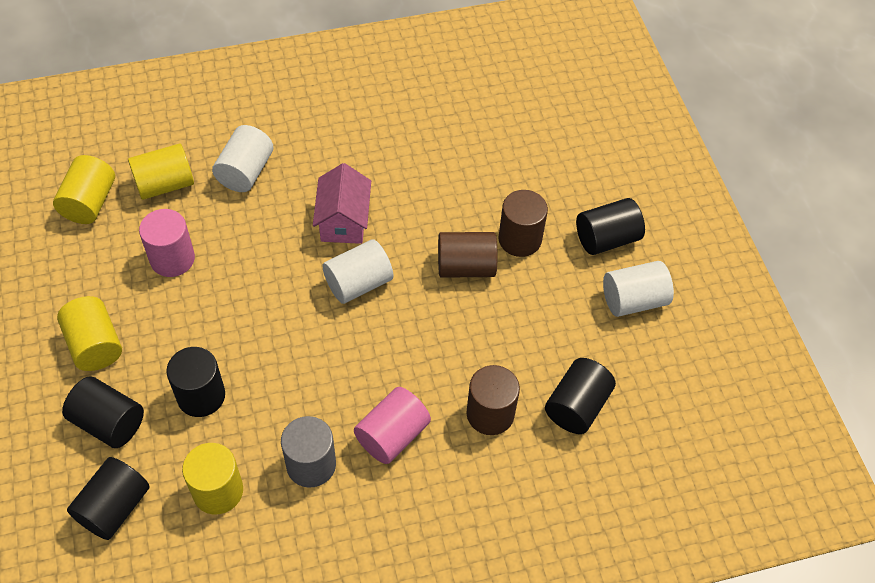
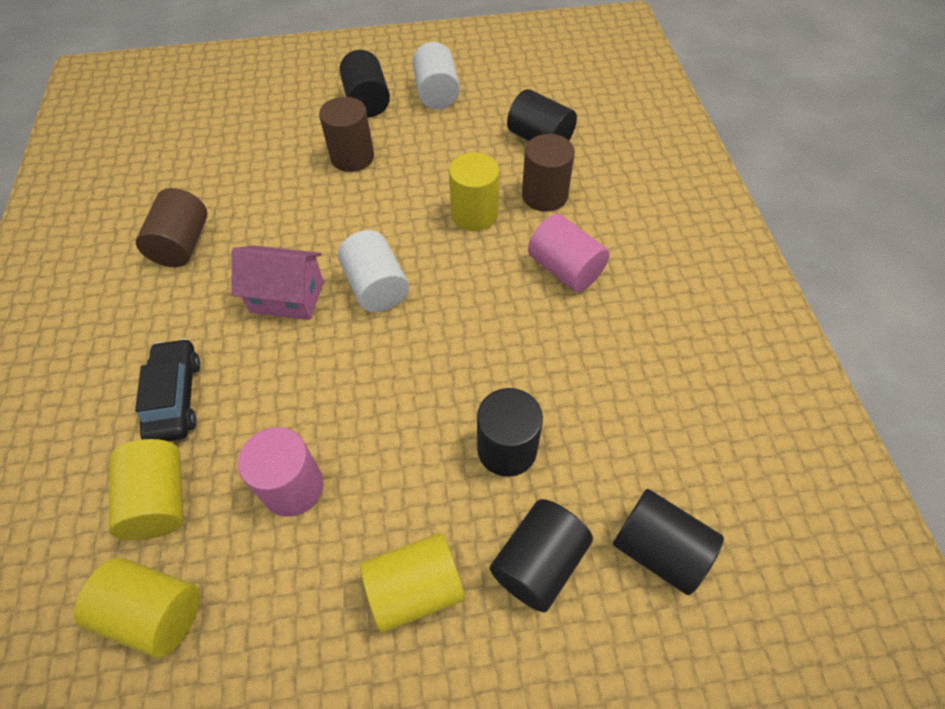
camera: 80 degrees left, 0 degrees up
(218, 491) = (632, 430): yellow cylinder -> yellow cylinder (474, 214)
(245, 172) = (175, 397): white cylinder -> black car
(311, 464) = (598, 339): grey cylinder -> none
(466, 267) = (375, 198): brown cylinder -> brown cylinder (182, 244)

